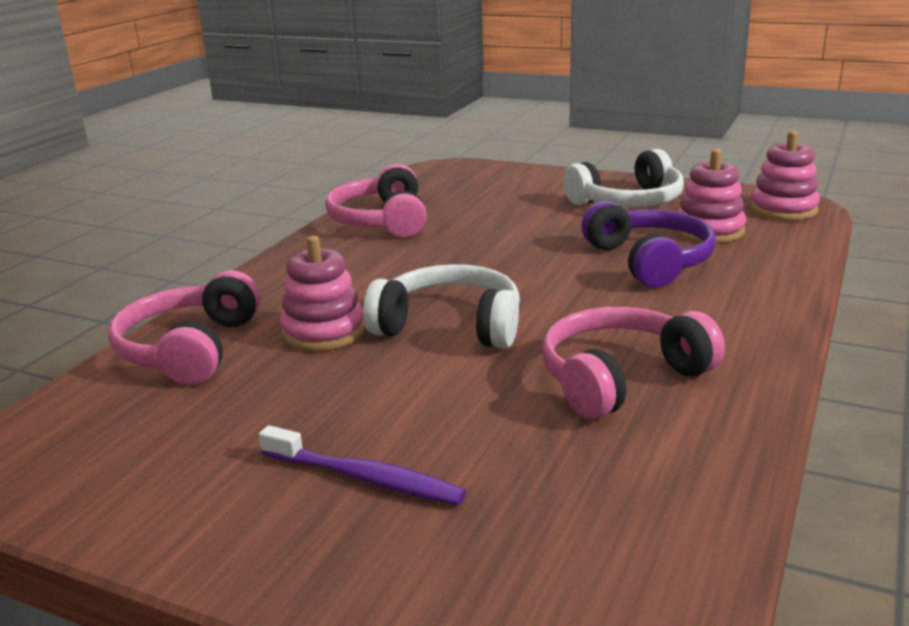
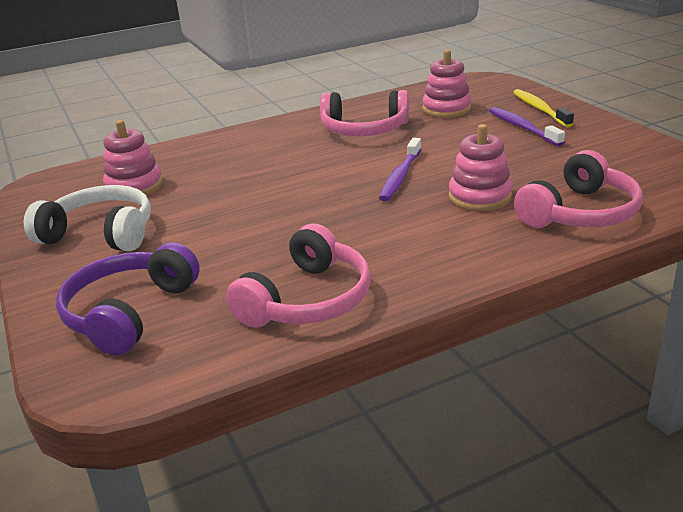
camera: 140 degrees left, 5 degrees up
(372, 556) = (539, 109): none -> yellow toothbrush
(450, 326) = (400, 176): white headphones -> purple toothbrush
(649, 261) = (218, 178): purple headphones -> purple headphones (129, 313)
(783, 209) = (54, 185): pink stacking toy -> pink stacking toy (446, 109)

